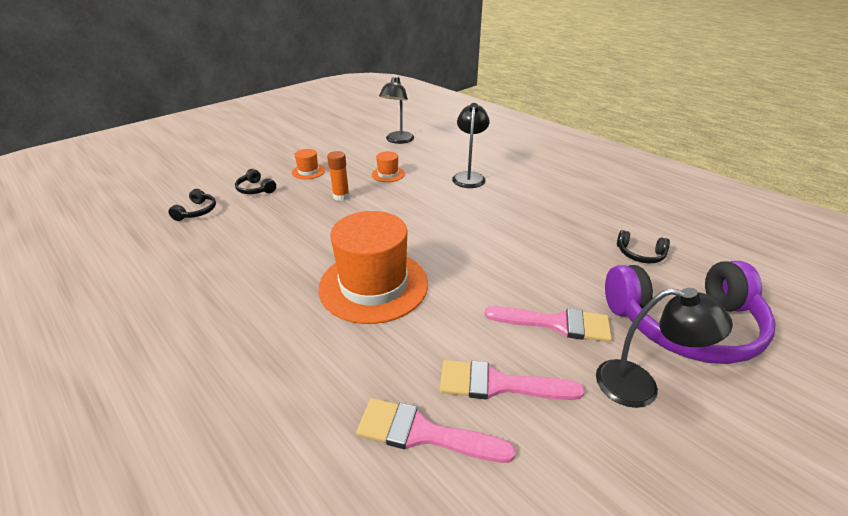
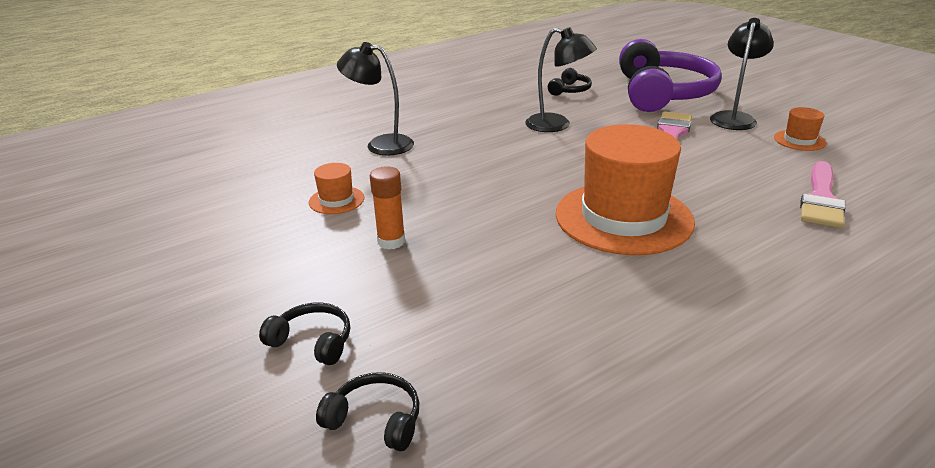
camera: 80 degrees left, 5 degrees down
(255, 189) = (313, 341): black headphones -> black headphones turned 120 degrees counterclockwise
(308, 171) = (273, 278): orange hat -> orange hat (799, 140)
(398, 140) = (212, 187): black lamp -> black lamp (557, 125)
(498, 384) = (753, 165): pink brush -> none

